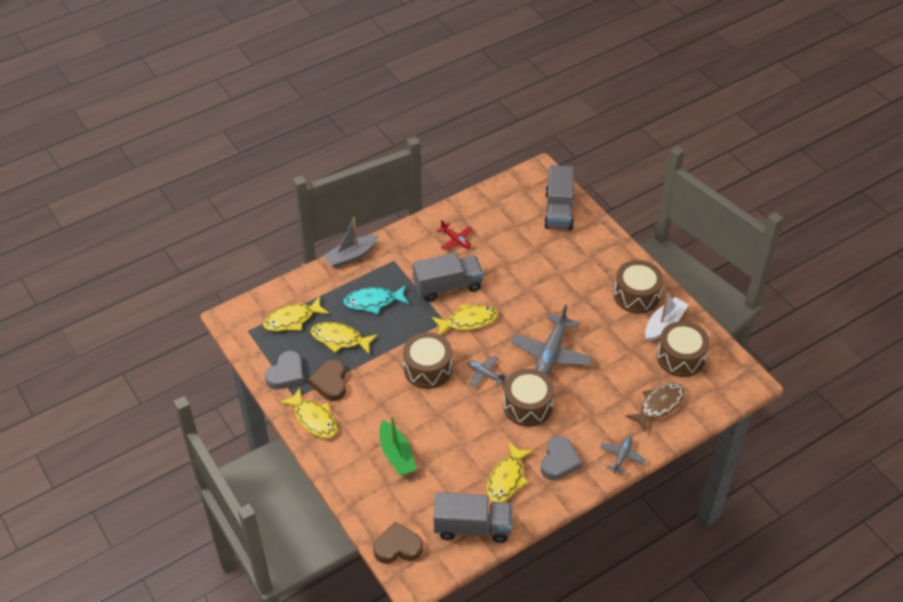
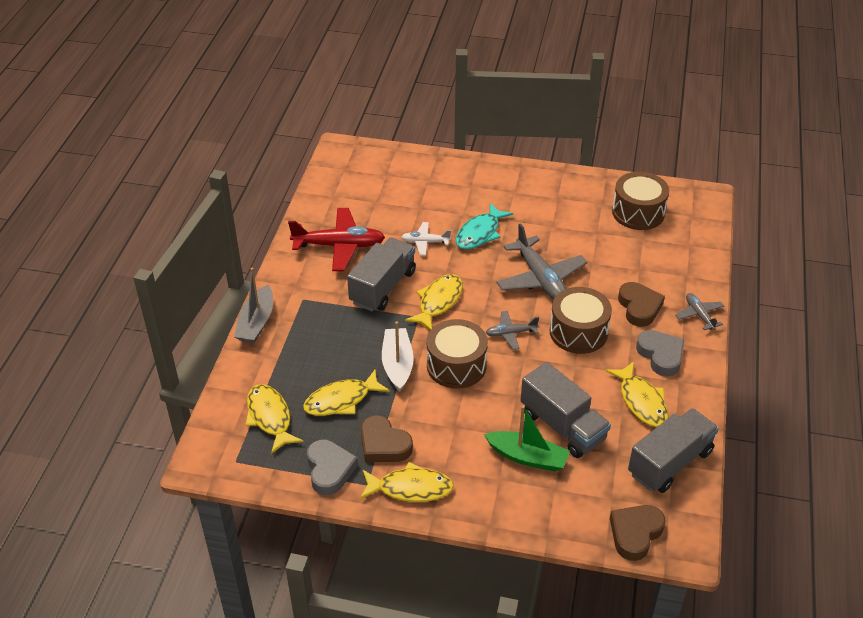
camera: 45 degrees left, 5 degrees down
(292, 319) = (270, 417): yellow fish -> yellow fish turned 135 degrees clockwise
(373, 302) = (330, 346): turquoise fish -> turquoise fish (480, 233)
(456, 240) = (339, 246): red plane -> red plane, size x1.89
(510, 275) = (425, 242): none -> white plane
(558, 210) = (397, 168): grey truck -> grey truck (562, 426)
(589, 421) = (639, 307): none -> brown heart
(636, 295) = (545, 190): brown drum -> none
(659, 405) = (671, 258): brown fish -> none
(664, 324) = (593, 197): white boat -> white boat (397, 364)

